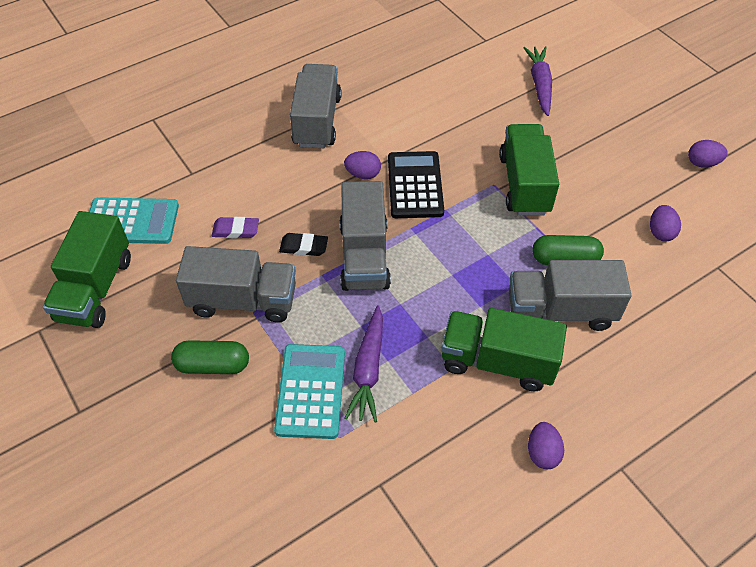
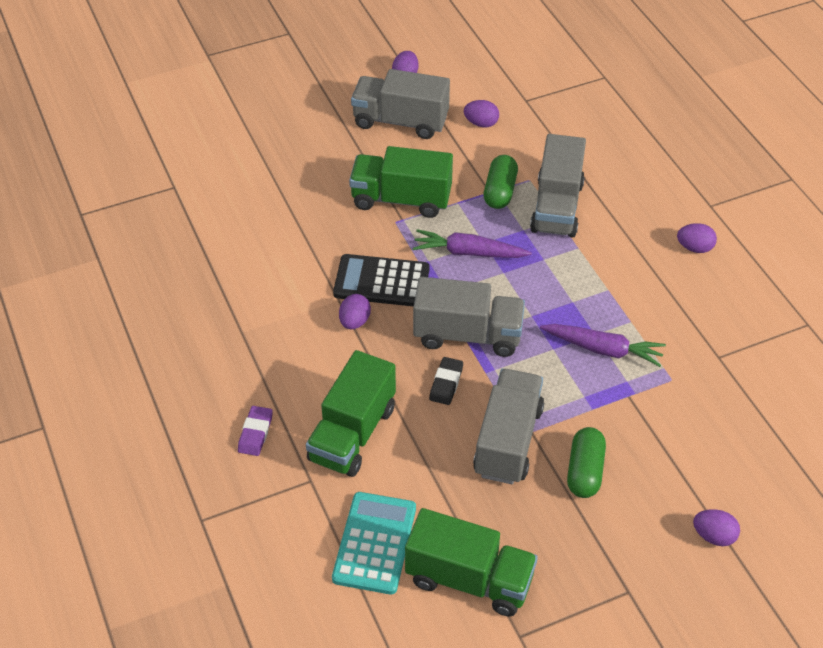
camera: 80 degrees left, 5 degrees down
(140, 486) = (713, 536): none -> purple egg
(235, 230) = (410, 441): purple eraser -> purple eraser (255, 433)
(311, 391) = (622, 395): turquoise calculator -> none
(317, 121) = (259, 352): grey truck -> grey truck (400, 121)
(497, 362) = (605, 258): green truck -> green truck (352, 434)
(539, 85) = (263, 159): purple carrot -> purple carrot (469, 253)

